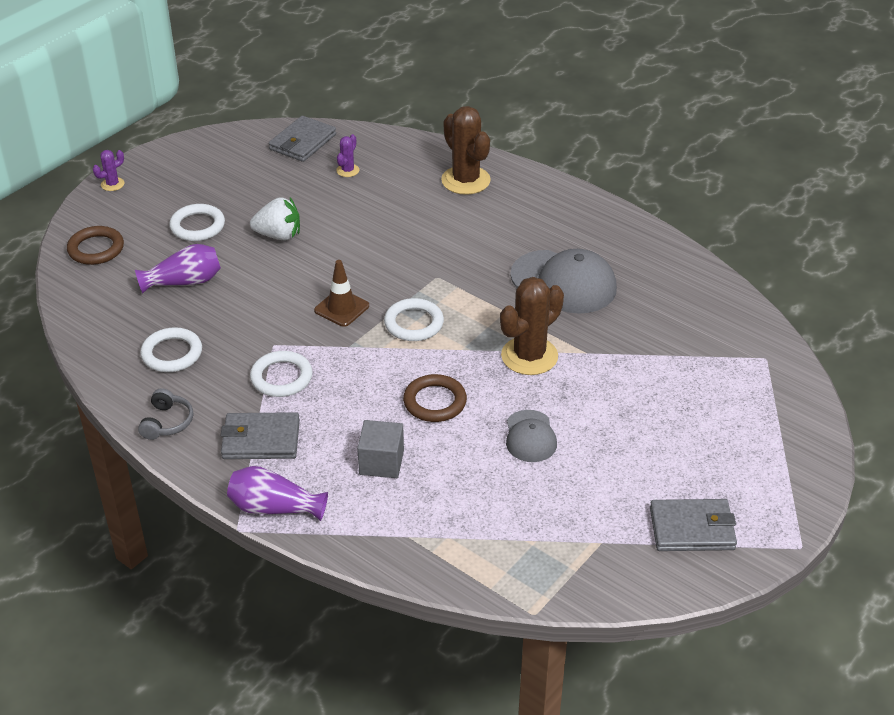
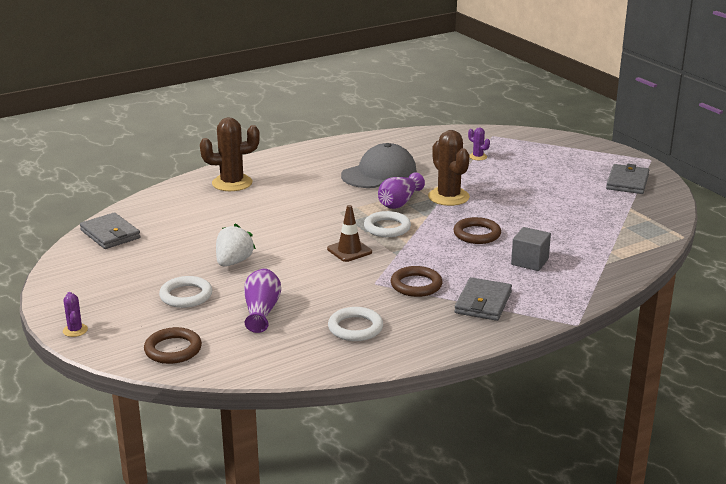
camera: 70 degrees left, 15 degrees down
(167, 422) = (442, 340): grey headphones -> none
(274, 508) = (559, 307): purple vase -> purple vase (399, 202)
(281, 377) = (416, 285): white ring -> brown ring
(347, 170) = (172, 222): purple cactus -> purple cactus (478, 157)
(530, 436) = (528, 210): grey cap -> none

